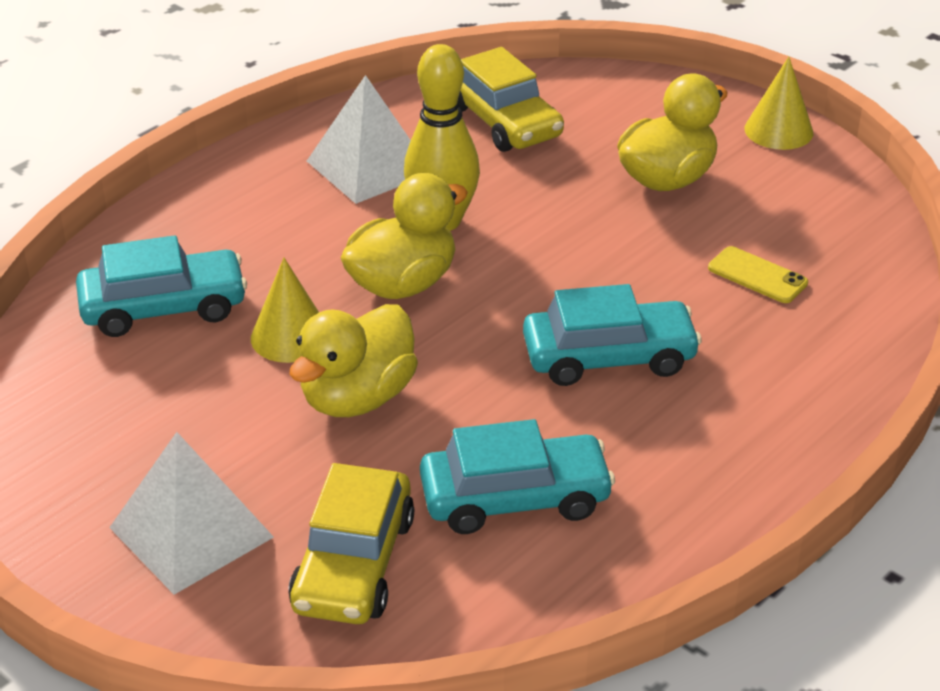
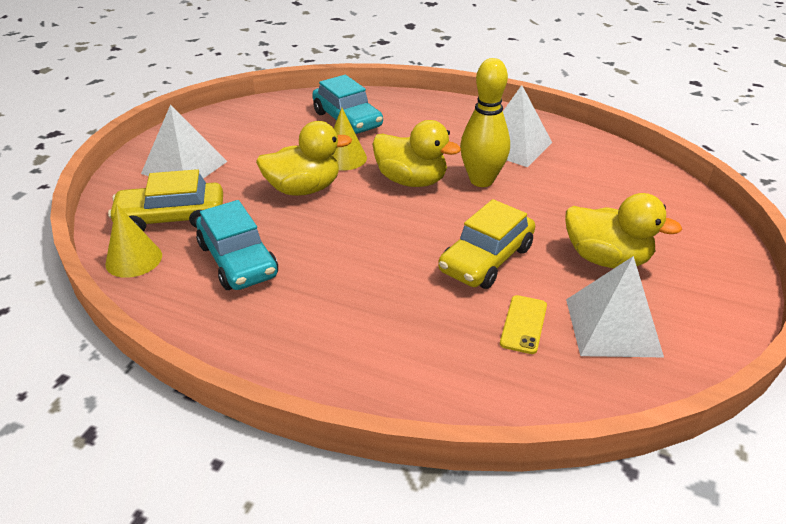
camera: 70 degrees right, 0 degrees up
(357, 398) = (303, 189): yellow duck -> yellow duck turned 150 degrees clockwise
(503, 121) = (606, 179): yellow car -> yellow car (486, 259)
(609, 357) = (387, 271): turquoise car -> none
(778, 130) = (728, 304): yellow cone -> yellow cone (134, 259)
(785, 216) = (613, 327): none -> white pyramid

